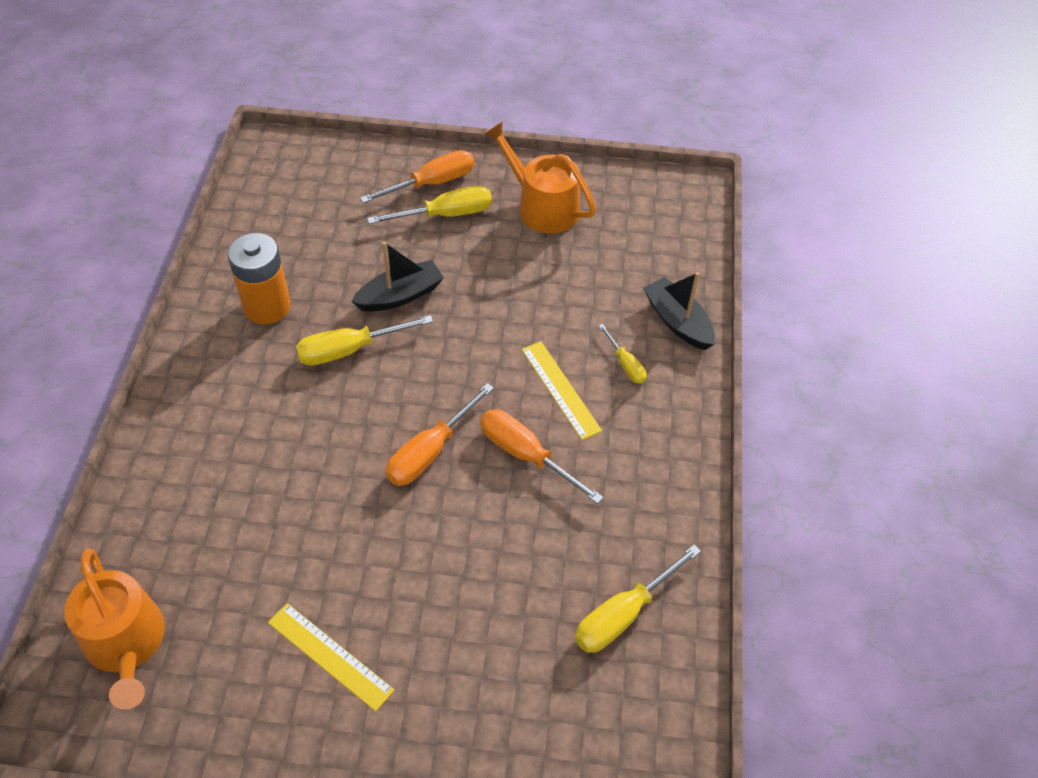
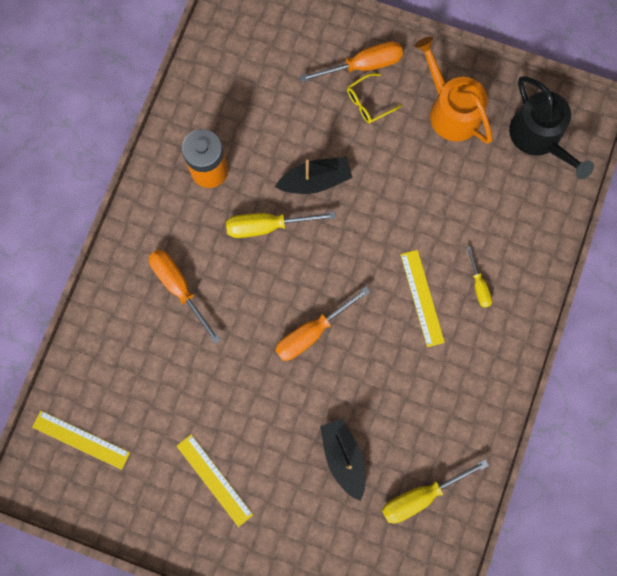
camera: 15 degrees right, 25 degrees up
(126, 643) = (81, 439): orange watering can -> yellow ruler
(446, 214) = (368, 103): yellow screwdriver -> yellow glasses
(526, 455) = (382, 351): orange screwdriver -> orange screwdriver (179, 287)
(649, 215) = (539, 137): none -> black watering can
(677, 322) = (531, 253): black boat -> black boat (343, 457)

